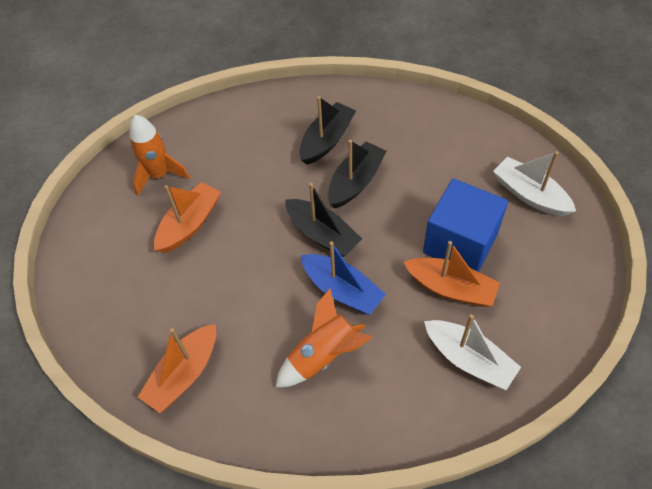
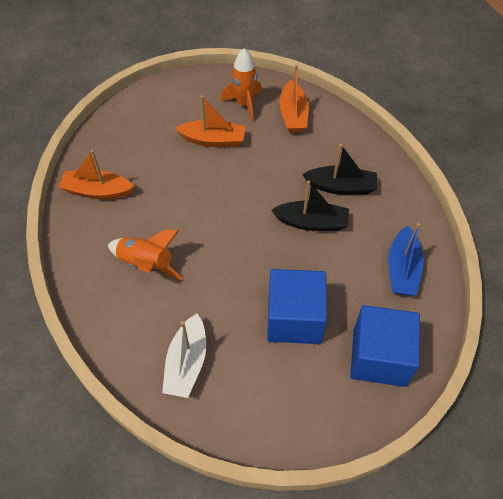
camera: 60 degrees right, 0 degrees up
(322, 234) = (249, 221): black boat -> none
(342, 290) = (206, 253): blue boat -> blue boat (402, 269)
(450, 288) = (246, 327): orange boat -> orange boat (293, 115)
(529, 195) = (379, 357): white boat -> blue cube

